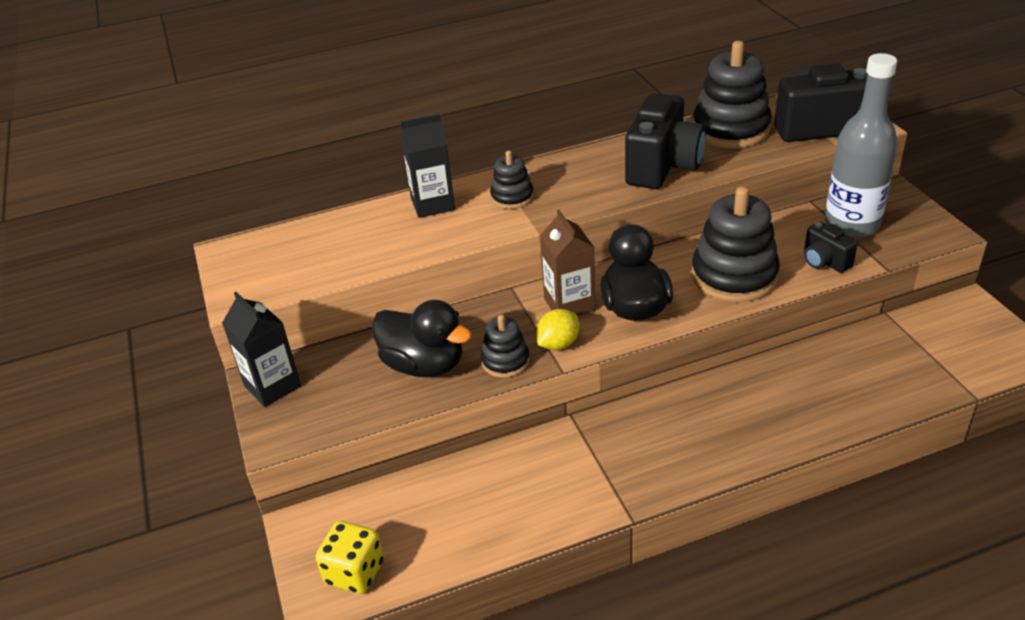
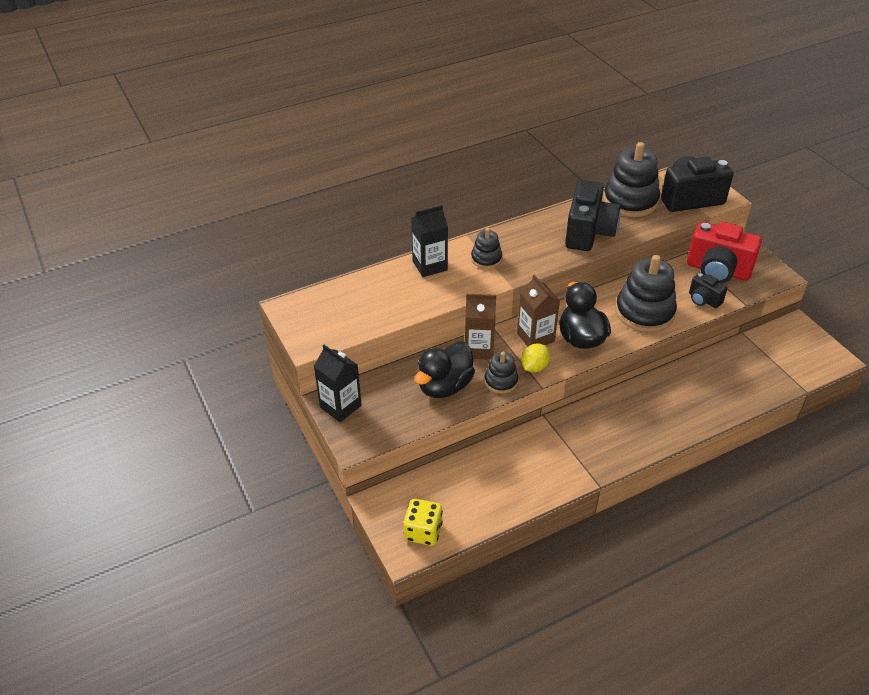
camera: 10 degrees left, 5 degrees up
(424, 365) = (444, 386): black duck -> black duck turned 105 degrees clockwise
(485, 317) = (479, 349): none -> brown carton
(851, 224) = (717, 271): grey bottle -> red camera

